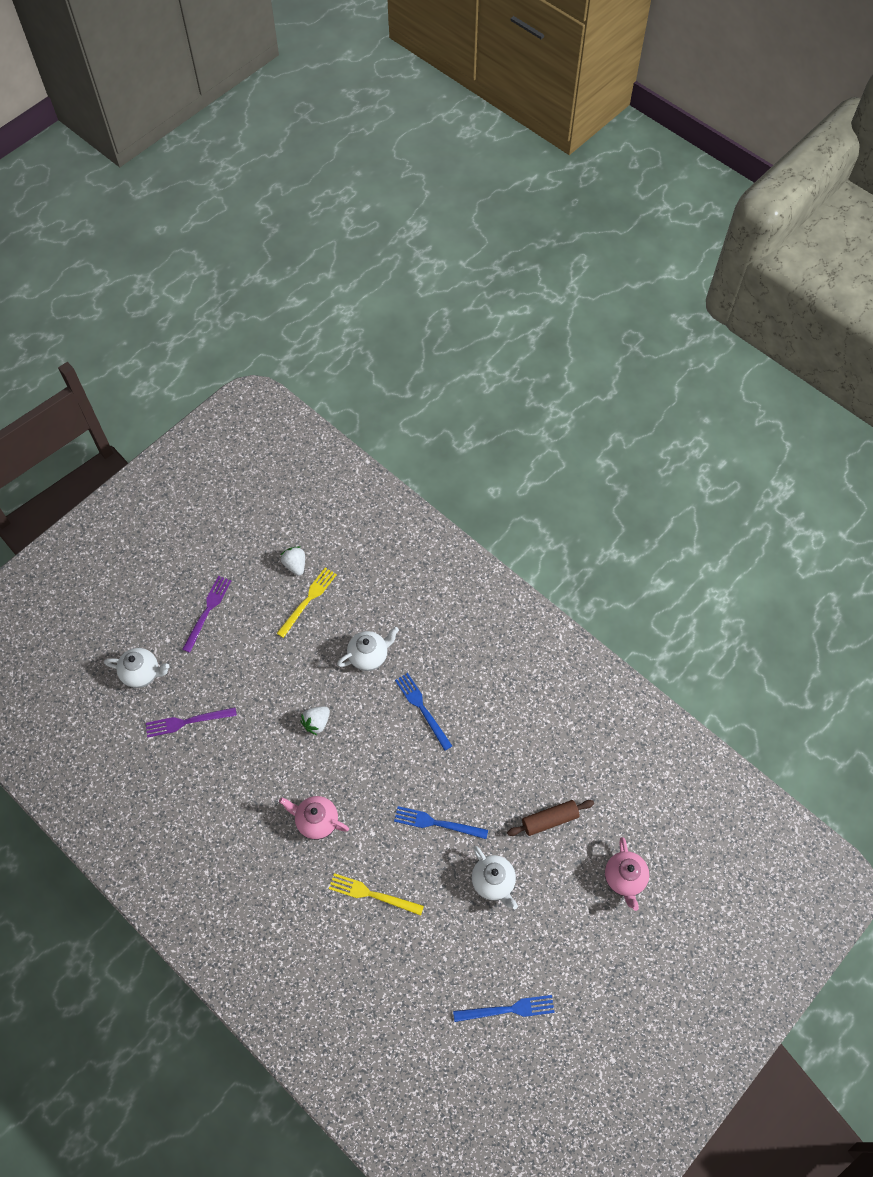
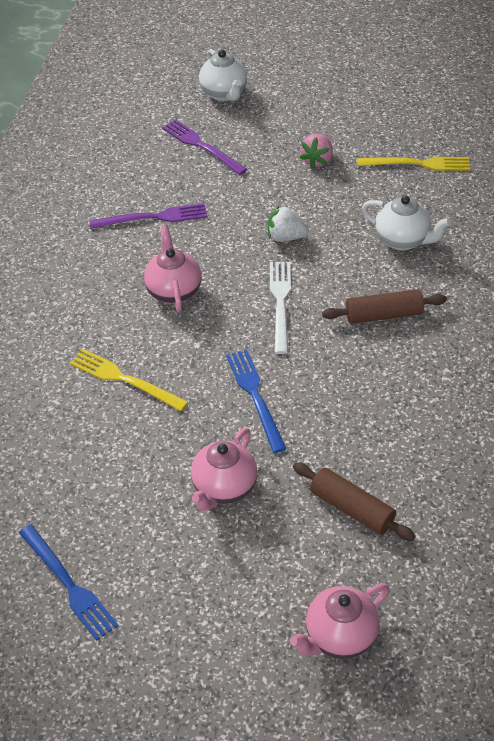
camera: 60 degrees right, 15 degrees down
(207, 611) = (331, 103): purple fork -> purple fork (153, 218)
(259, 657) = (317, 160): none -> pink strawberry
(295, 565) = (447, 136): white strawberry -> none
(372, 762) = (280, 303): none -> white fork
(372, 894) = (124, 379): yellow fork -> yellow fork turned 45 degrees counterclockwise
(422, 709) = (383, 315): blue fork -> brown rolling pin
(493, 882) = (224, 488): white teapot -> pink teapot

